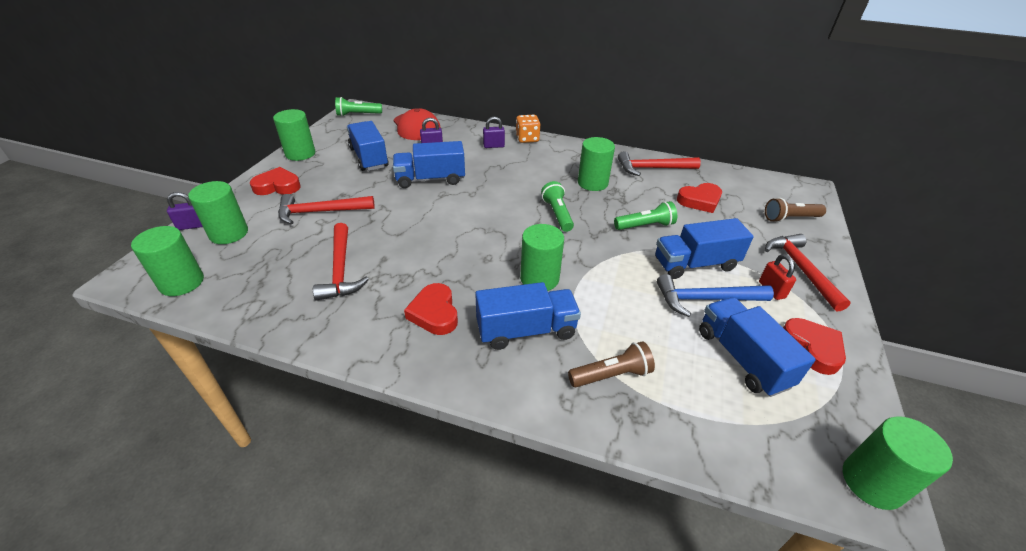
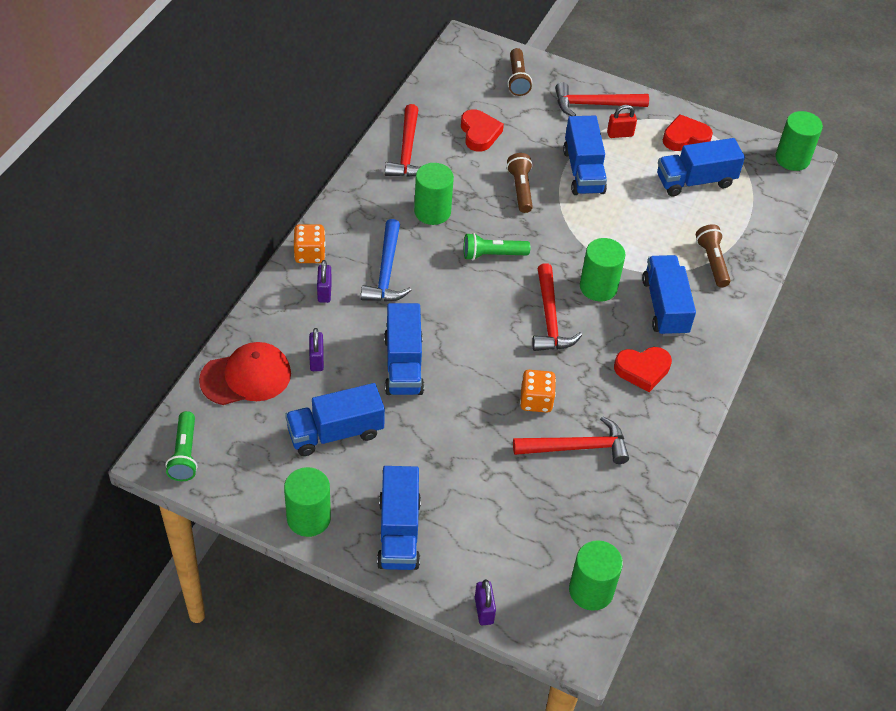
camera: 85 degrees left, 10 degrees up
(229, 233) = (503, 566): green cylinder -> none
(277, 186) = (399, 532): red heart -> blue truck
(321, 212) = (466, 476): red hammer -> red hammer (549, 318)
(395, 244) = (536, 400): none -> orange dice
(645, 226) = (520, 189): green flashlight -> brown flashlight
(705, 299) = (630, 180): blue hammer -> blue hammer (386, 271)

